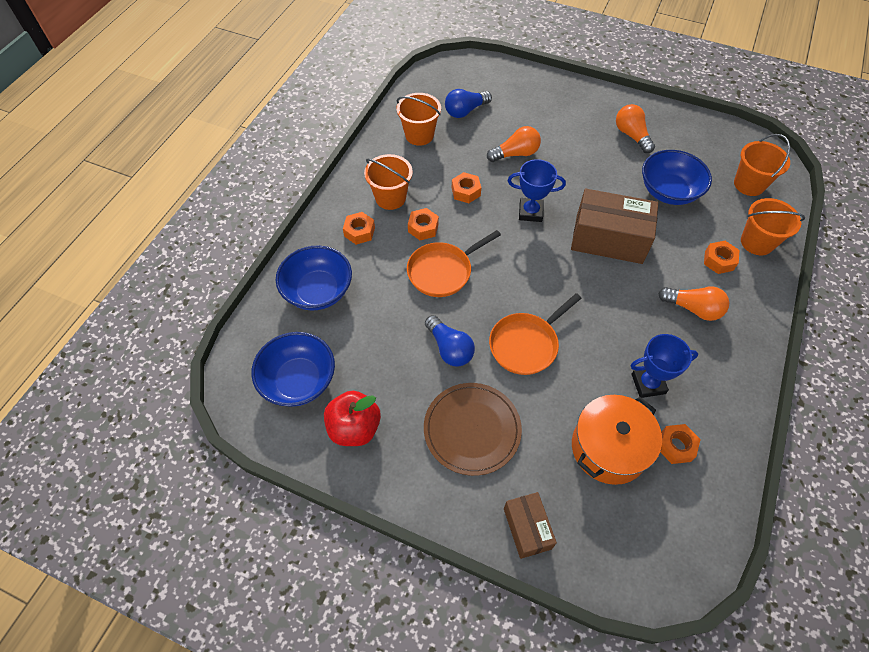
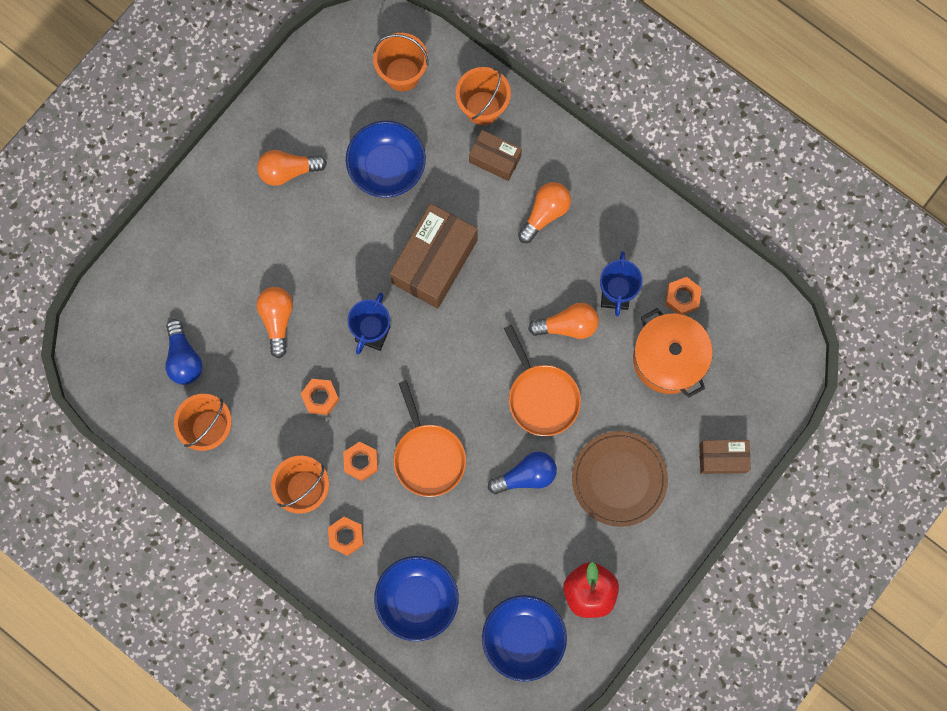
camera: 75 degrees left, 20 degrees up
(600, 350) = (567, 325): none -> orange light bulb
(719, 261) = (495, 159): orange nut -> brown box

